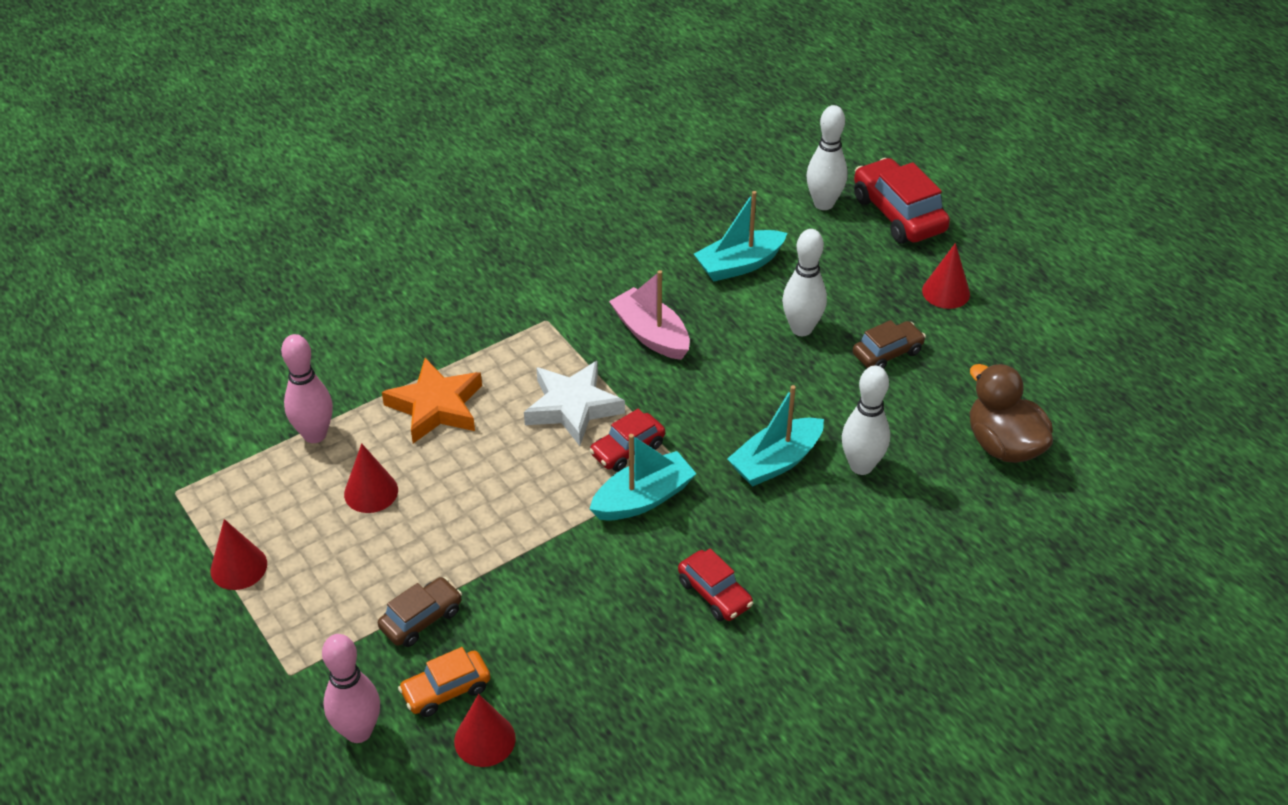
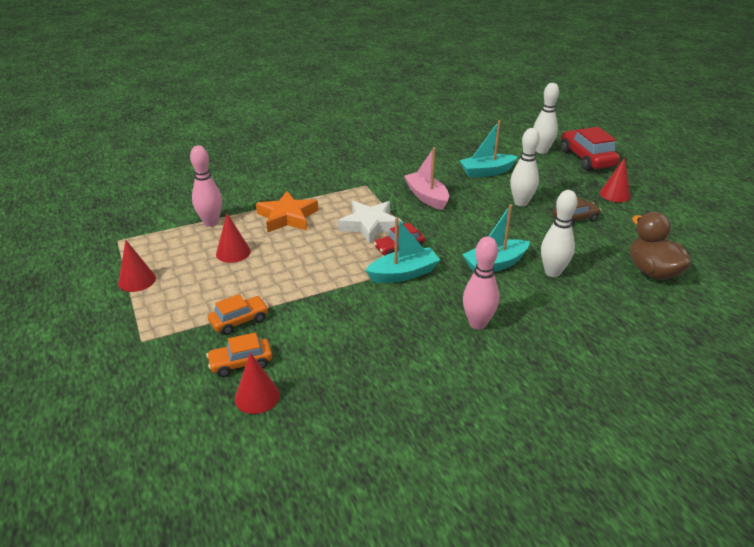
camera: 10 degrees right, 10 degrees down
(358, 731) = (172, 380): pink bowling pin -> pink bowling pin (477, 323)
(421, 619) = (239, 321): brown car -> orange car
(714, 593) = (441, 330): red car -> none

